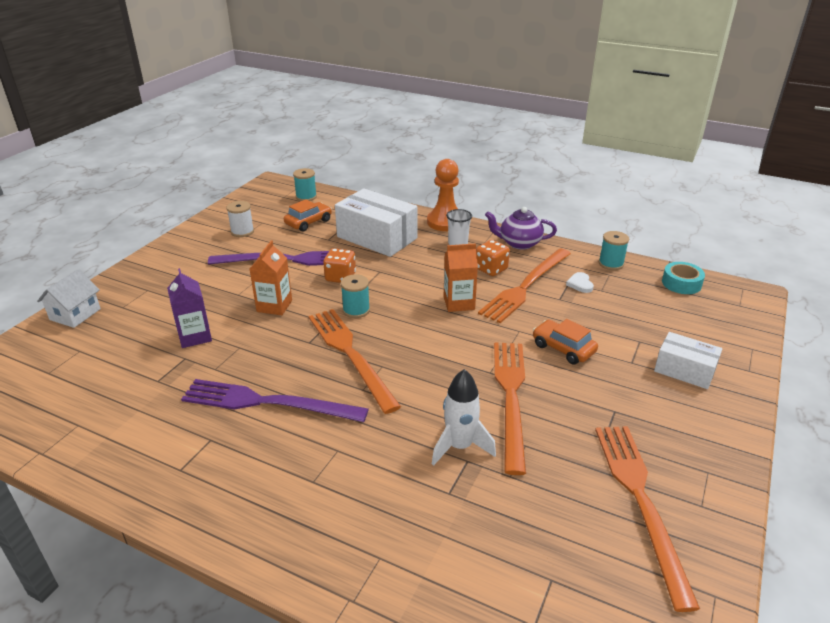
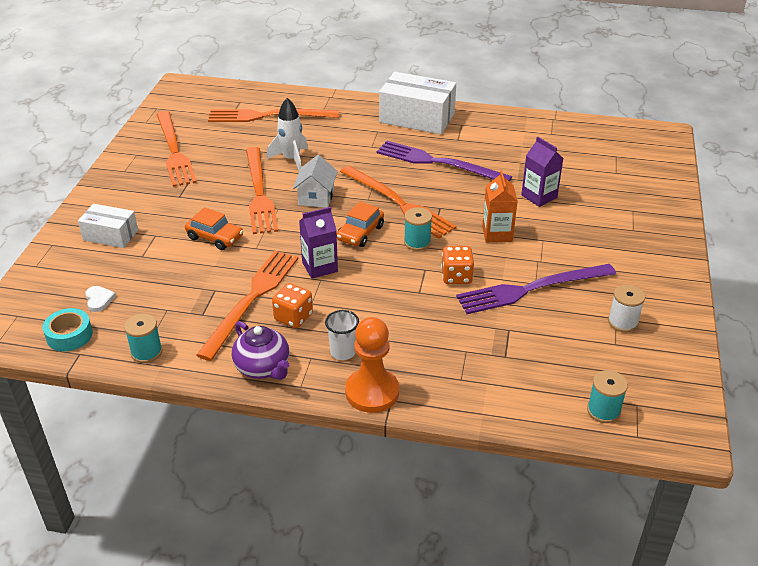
camera: 165 degrees right, 5 degrees up
(75, 314) = (663, 197): white house -> white house (316, 197)
(267, 403) = (438, 163): purple fork -> purple fork turned 150 degrees counterclockwise
(308, 222) = (556, 355): orange car -> orange car (360, 233)
(377, 237) = (450, 343): white box -> white box (417, 118)
(459, 303) = (319, 267): orange carton -> purple carton
(481, 561) = (268, 116): none -> orange fork
(519, 243) = (263, 368): purple teapot -> purple teapot turned 60 degrees clockwise
(580, 284) = (190, 313): white heart -> white heart (99, 300)

